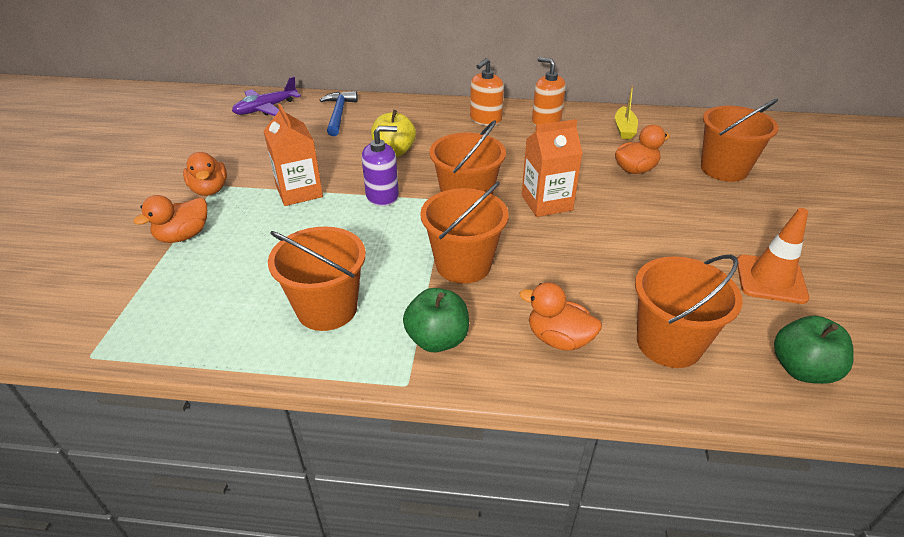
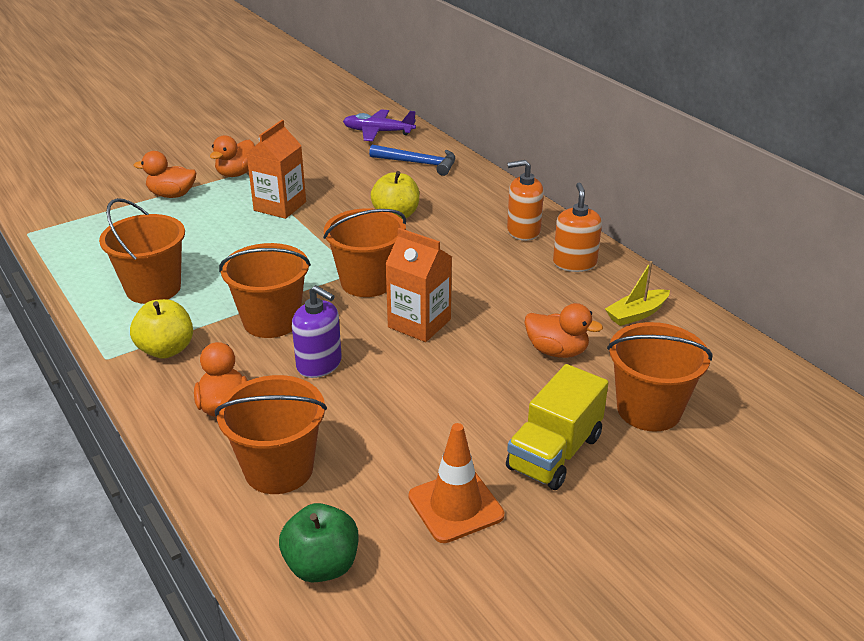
camera: 50 degrees right, 5 degrees down
(338, 114) = (418, 163): blue hammer -> blue hammer turned 60 degrees clockwise
(382, 196) = (321, 242): purple soap dispenser -> purple soap dispenser (319, 364)
(437, 339) = (166, 349): green apple -> yellow apple
(741, 218) = (554, 453): none -> yellow truck

